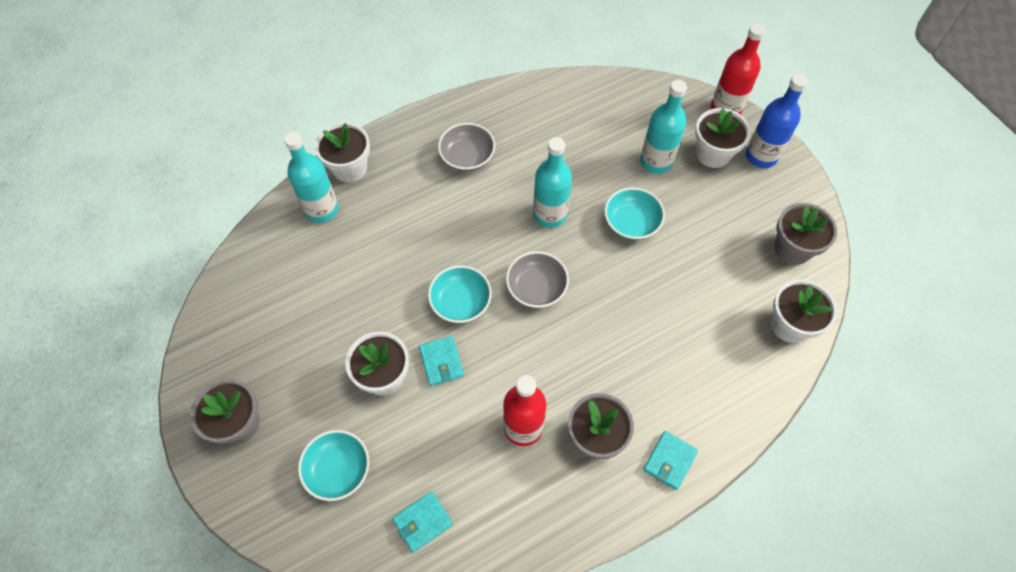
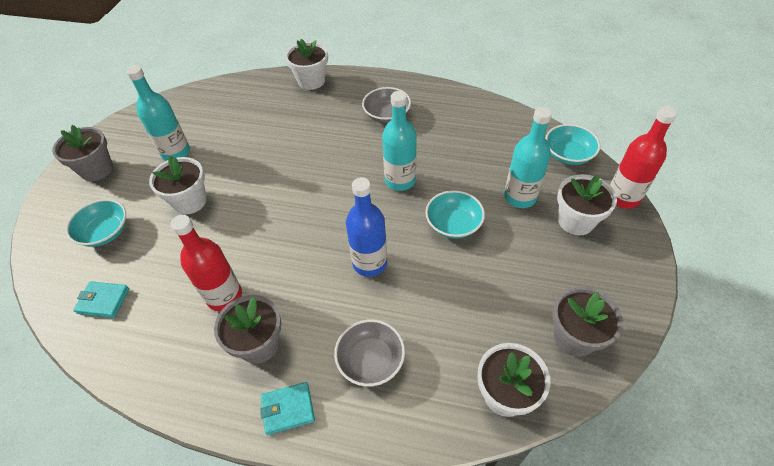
camera: 45 degrees right, 10 degrees down
(322, 209) = (270, 93): turquoise bottle -> turquoise bottle (176, 153)
(441, 362) = (229, 218): turquoise wallet -> none
(461, 302) = (282, 192): turquoise bowl -> turquoise bowl (568, 154)
(536, 287) = (337, 218): grey bowl -> grey bowl (371, 360)
(761, 156) = (620, 249): blue bottle -> blue bottle (370, 263)

